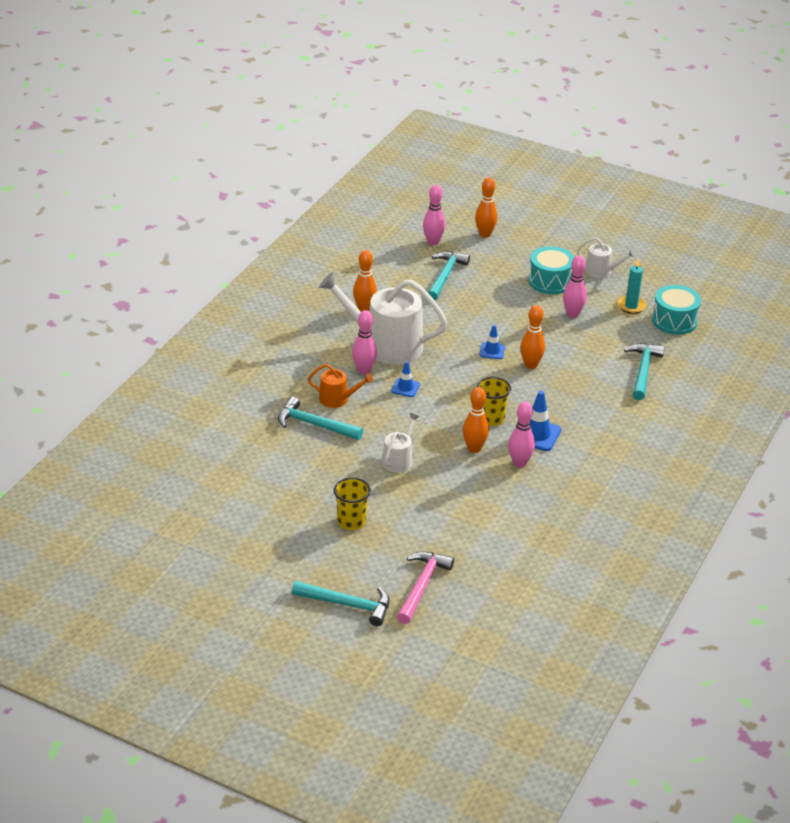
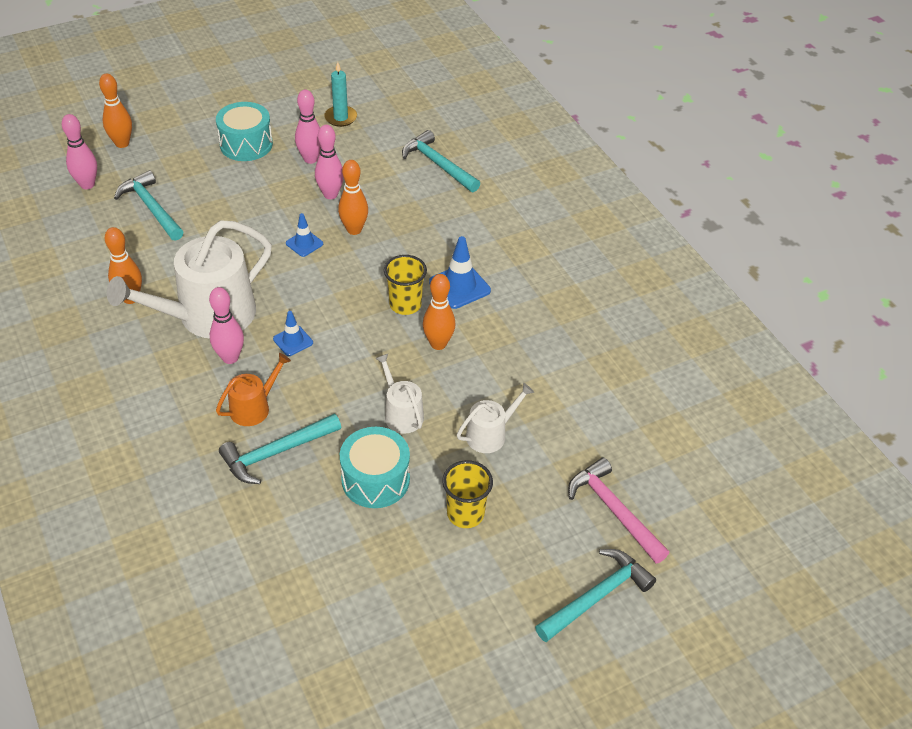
camera: 55 degrees left, 10 degrees up
(519, 463) = (490, 323): pink bowling pin -> pink bowling pin (330, 194)
(601, 271) = (270, 105): white watering can -> white watering can (490, 434)
(674, 321) = (389, 106): turquoise drum -> turquoise drum (375, 479)

